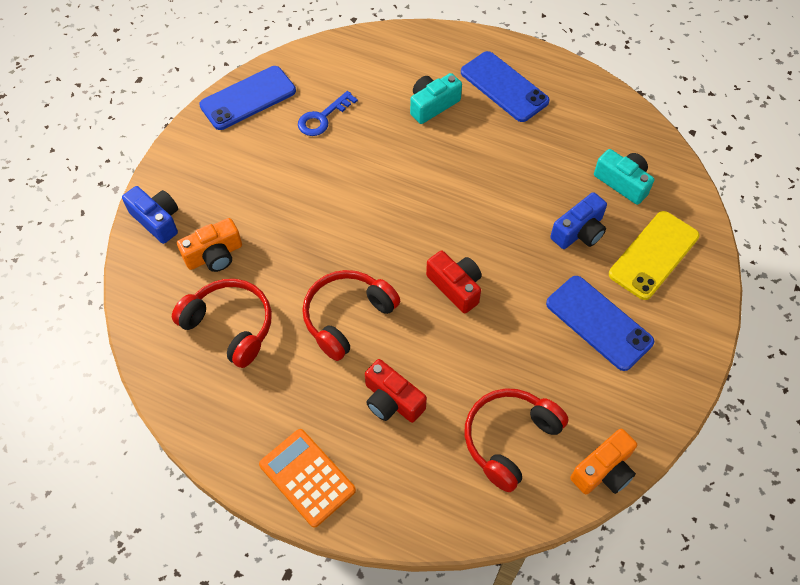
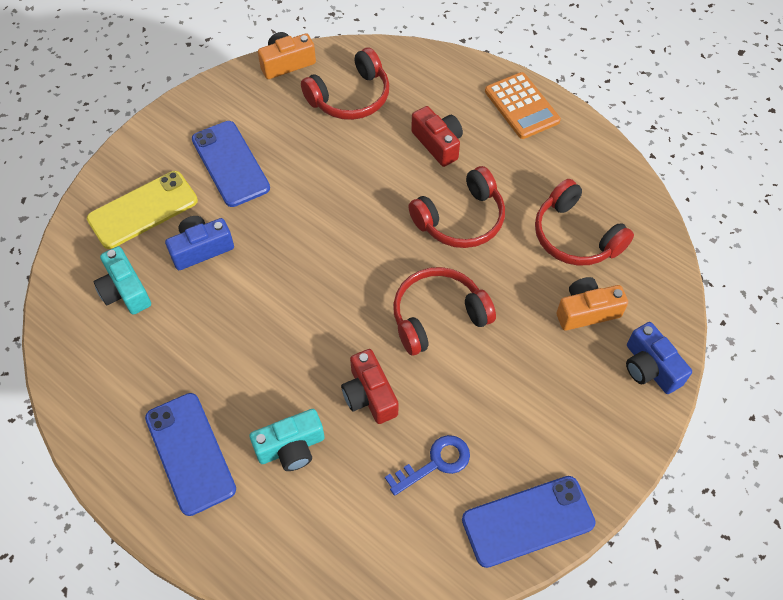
camera: 165 degrees left, 0 degrees up
(346, 221) = (438, 316): none -> red headphones
(455, 287) = (347, 223): red camera -> red camera (369, 395)

